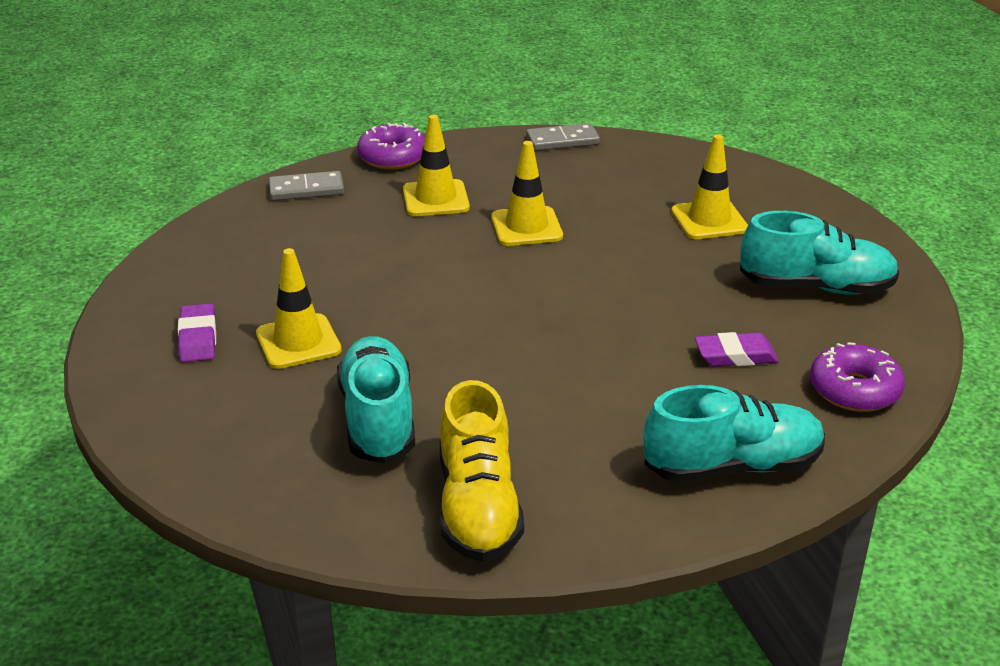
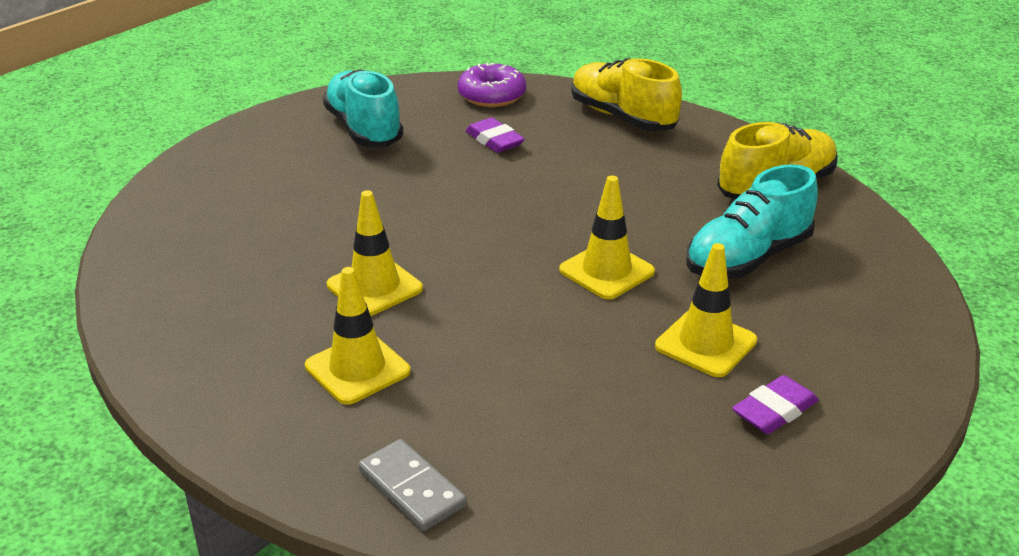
camera: 120 degrees left, 0 degrees up
(393, 157) = (267, 449): purple donut -> none
(562, 140) = (141, 327): grey domino -> none
(709, 220) = (282, 194): yellow traffic cone -> yellow traffic cone (606, 271)
(732, 466) = (622, 117): turquoise shoe -> yellow shoe

